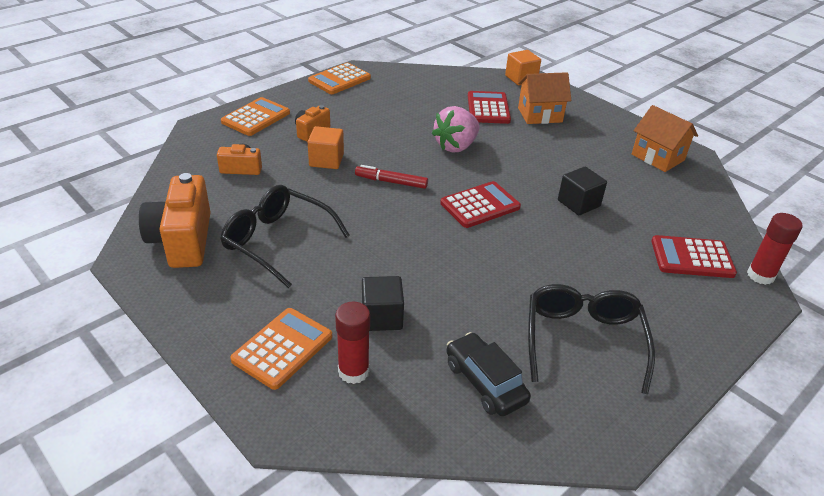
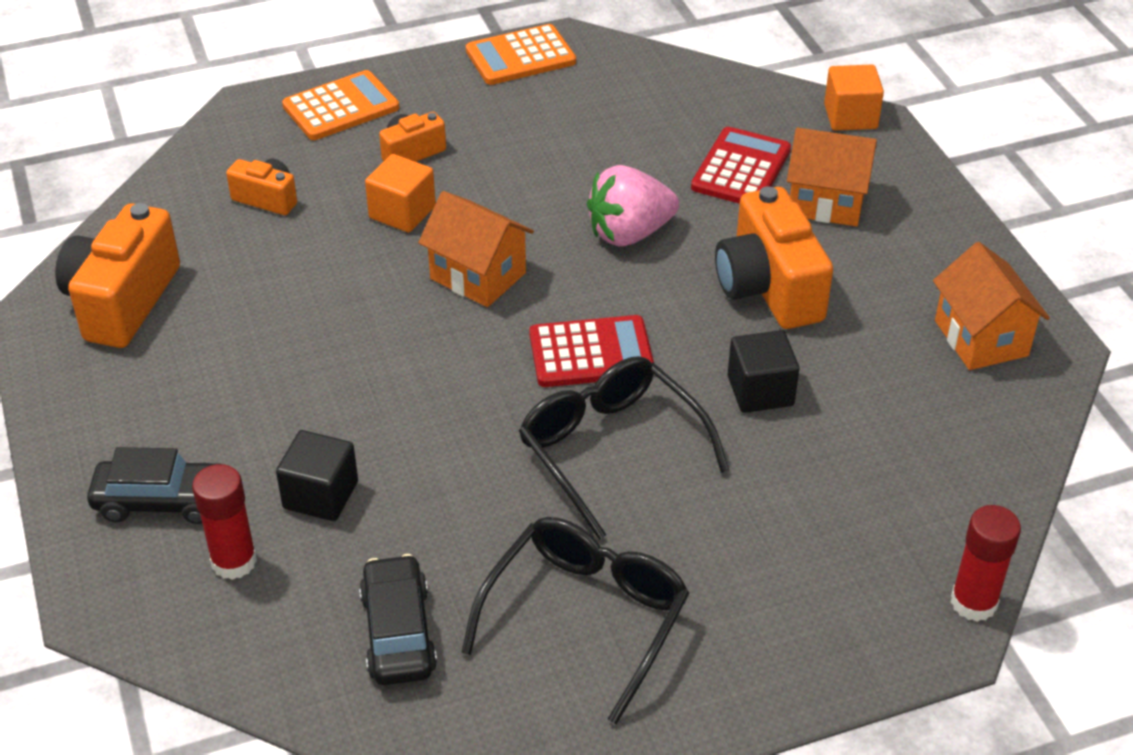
camera: 25 degrees right, 5 degrees up
(277, 241) = (248, 336): black glasses -> black glasses (610, 449)
(283, 348) = (163, 501): orange calculator -> black car
(391, 182) = (478, 276): red marker -> orange house
(544, 156) = (768, 288): none -> orange camera
(692, 257) = (878, 538): red calculator -> none

